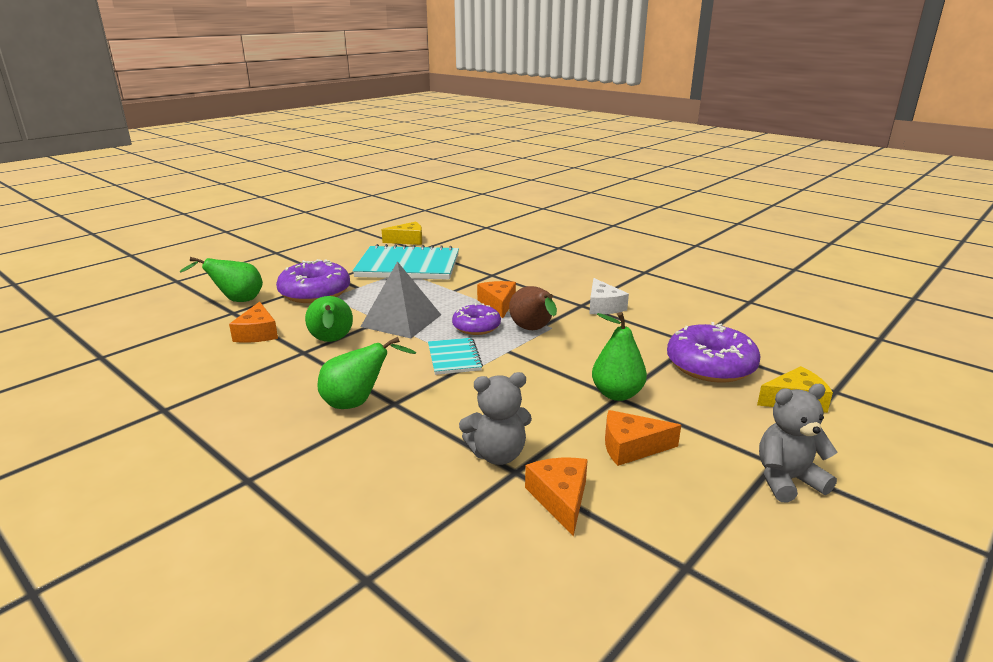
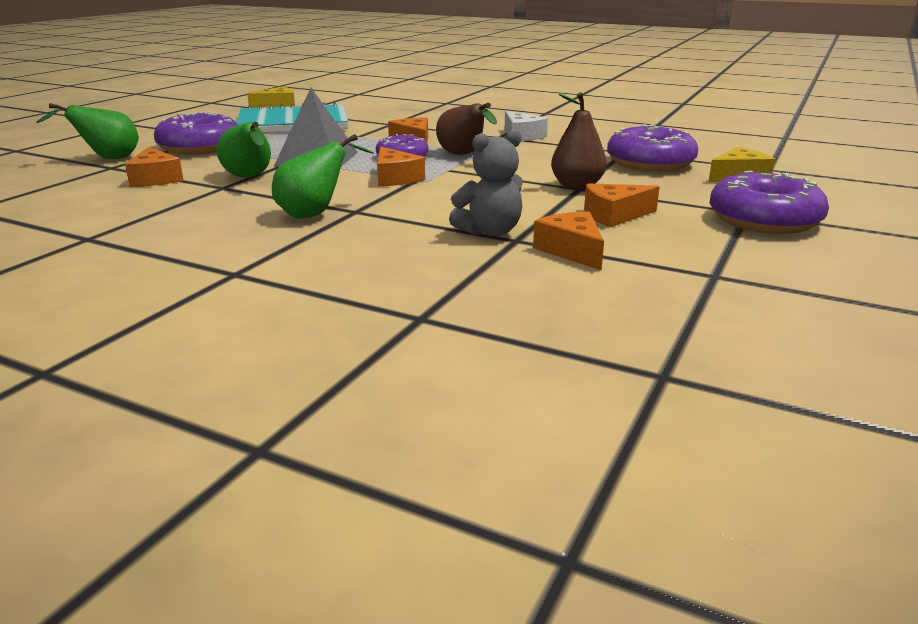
camera: 15 degrees left, 0 degrees up
(454, 358) = (395, 178): turquoise notebook -> orange cheese
(617, 394) = (577, 186): green pear -> brown pear
(787, 480) = (764, 220): grey teddy bear -> purple donut

